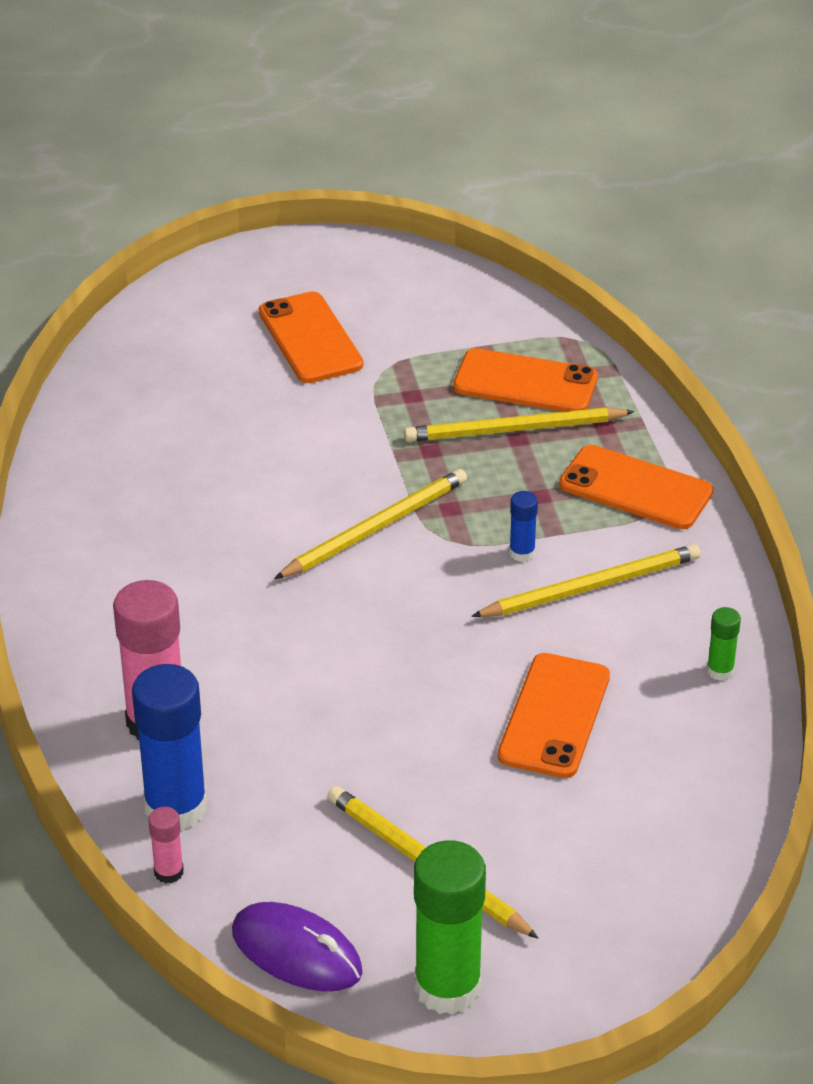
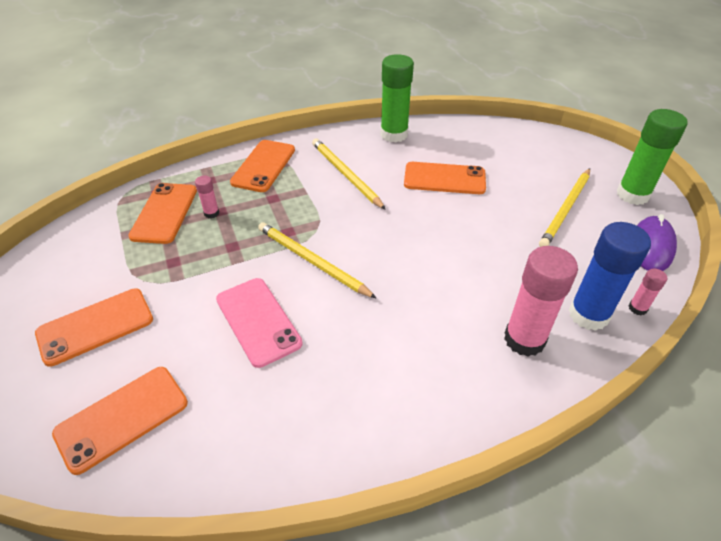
camera: 100 degrees left, 5 degrees up
(167, 369) = (122, 418): none -> orange phone
(275, 471) = (258, 321): none -> pink phone
(514, 429) = (211, 213): yellow pencil -> pink glue stick
(522, 553) = (323, 200): blue glue stick -> none
(720, 671) = (394, 134): green glue stick -> green glue stick, size x2.17

